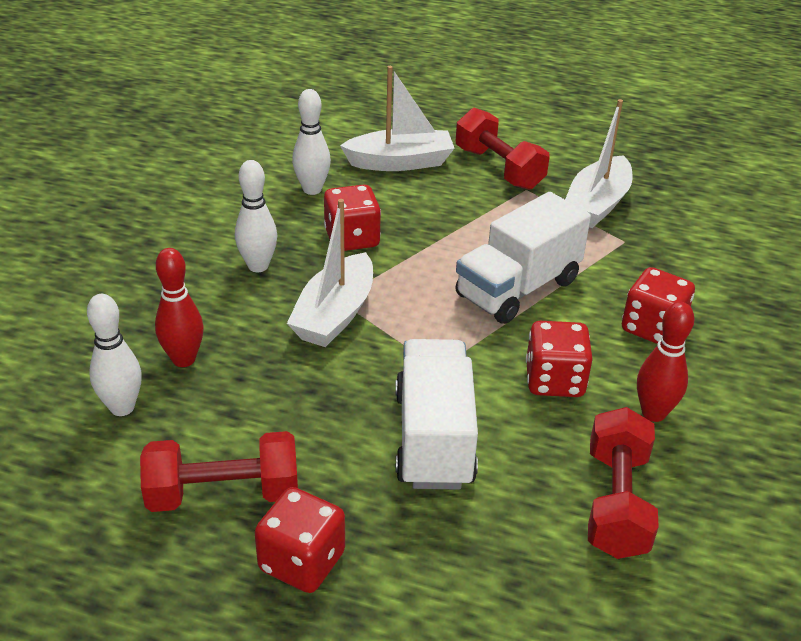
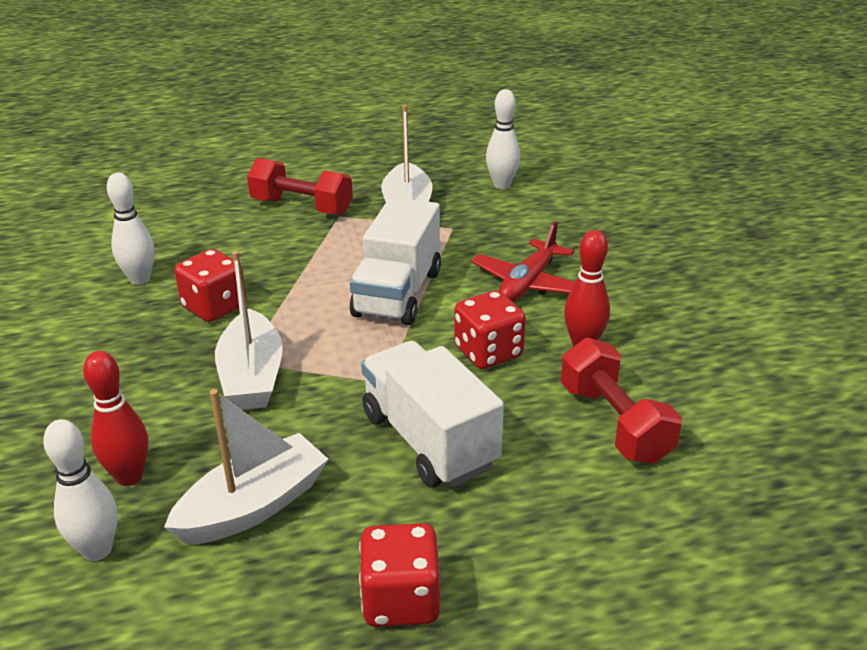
camera: 30 degrees left, 5 degrees down
(223, 493) = (274, 578): red dumbbell -> none
(258, 266) = (139, 363): white bowling pin -> white bowling pin (502, 185)
(400, 162) = (208, 230): white boat -> white boat (254, 506)
(652, 328) = (528, 283): red dice -> red plane

